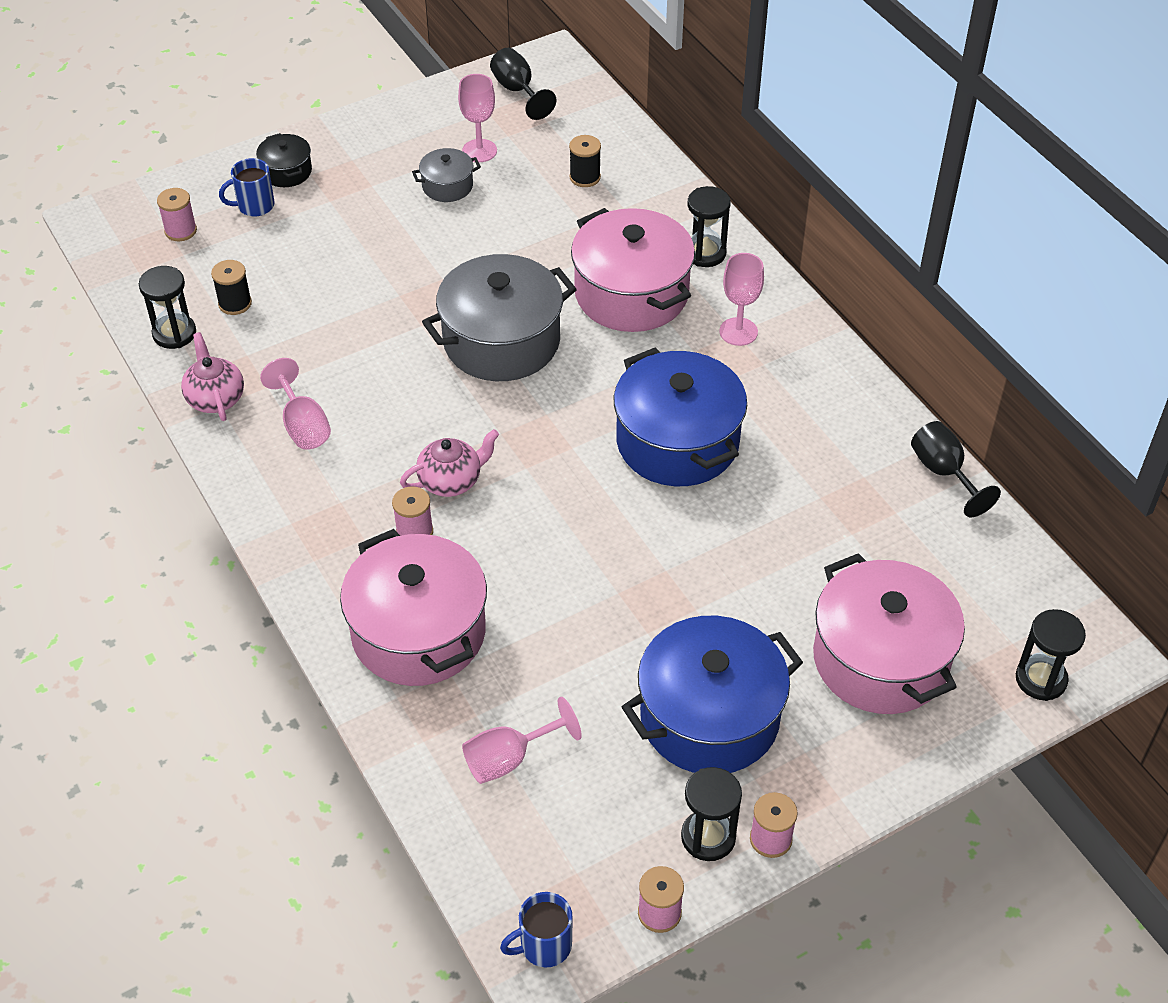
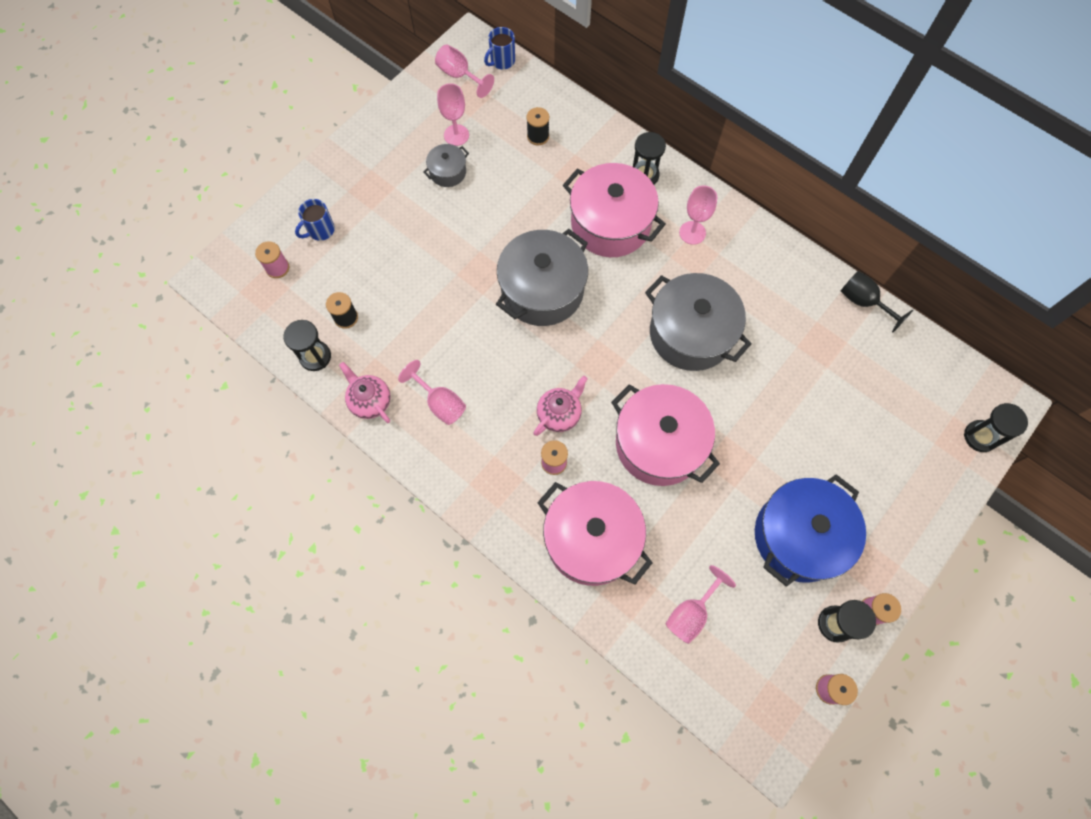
camera: 20 degrees left, 20 degrees up
(286, 171) = (329, 193): black pot -> none
(517, 91) = (459, 75): black goblet -> pink goblet
(544, 945) = (771, 739): blue mug -> blue mug (502, 61)
(677, 442) = (691, 333): blue pot -> grey pot
(880, 659) = (882, 456): pink pot -> pink pot (659, 444)

